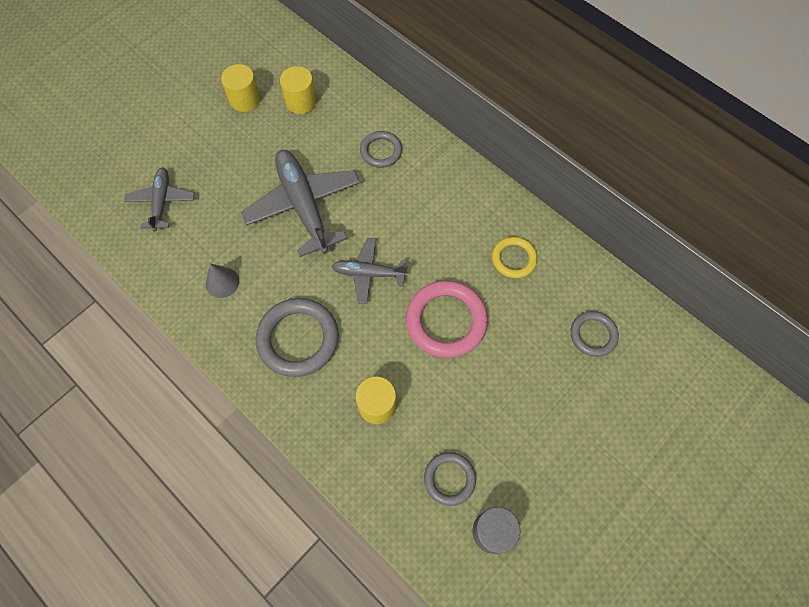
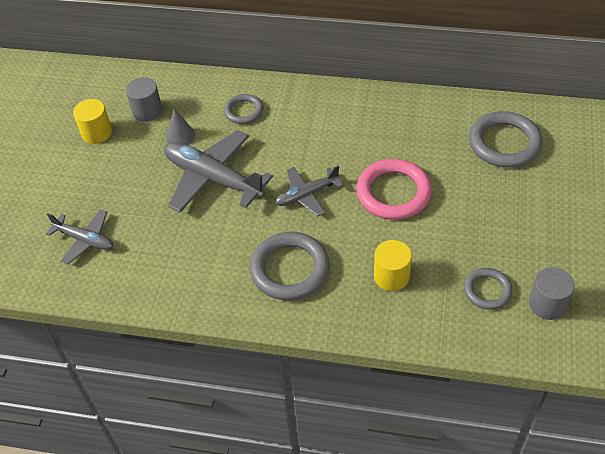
camera: 30 degrees left, 15 degrees down
(162, 201) = (85, 240): grey plane -> grey plane turned 150 degrees clockwise
(222, 282) = (191, 267): grey cone -> grey cone (180, 136)
(301, 101) = (147, 111): yellow cylinder -> grey cylinder
(513, 259) = (407, 127): yellow ring -> none
(593, 335) = (504, 143): grey ring -> grey ring, size x1.72

